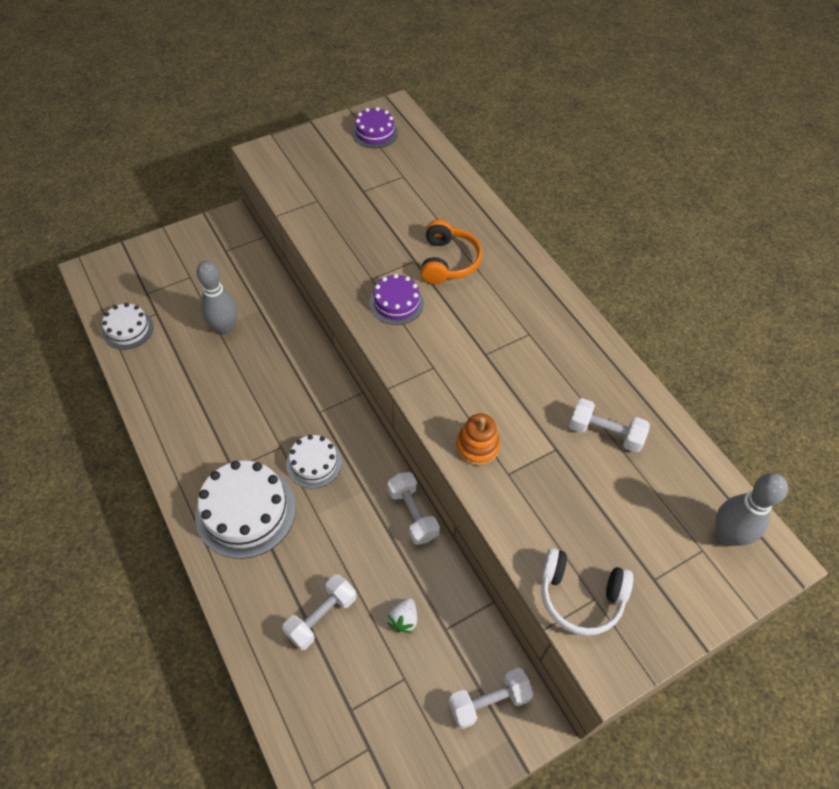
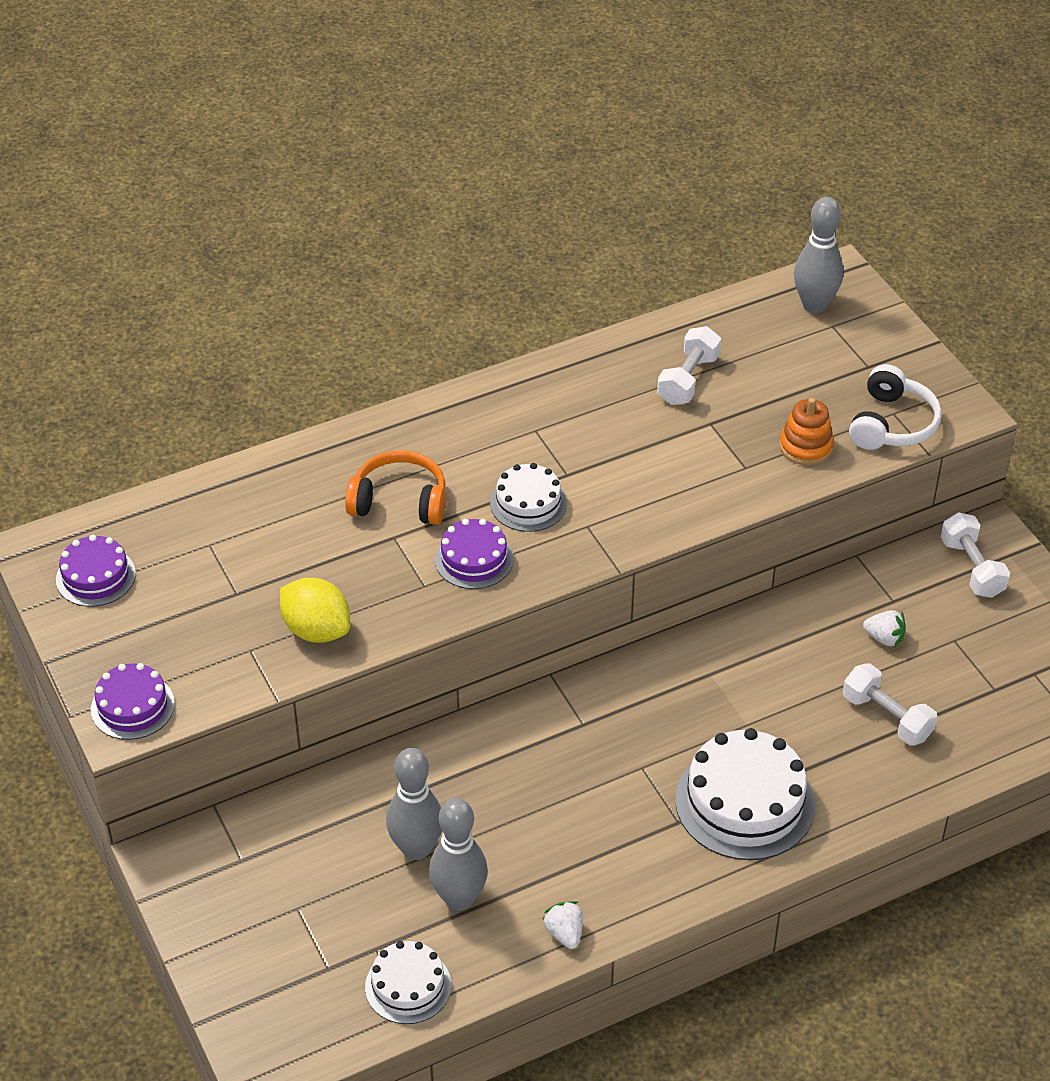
camera: 85 degrees left, 10 degrees down
(152, 405) = (564, 933): none -> white strawberry
(185, 350) = (459, 898): none -> grey bowling pin
(275, 156) = (132, 706): none -> purple cake
(314, 463) = (669, 728): white cake -> white cake (528, 503)
(332, 228) = (316, 630): none -> yellow lemon
(412, 514) = (744, 624): white dumbbell -> none
(477, 446) = (708, 491): orange stacking toy -> orange stacking toy (806, 447)

